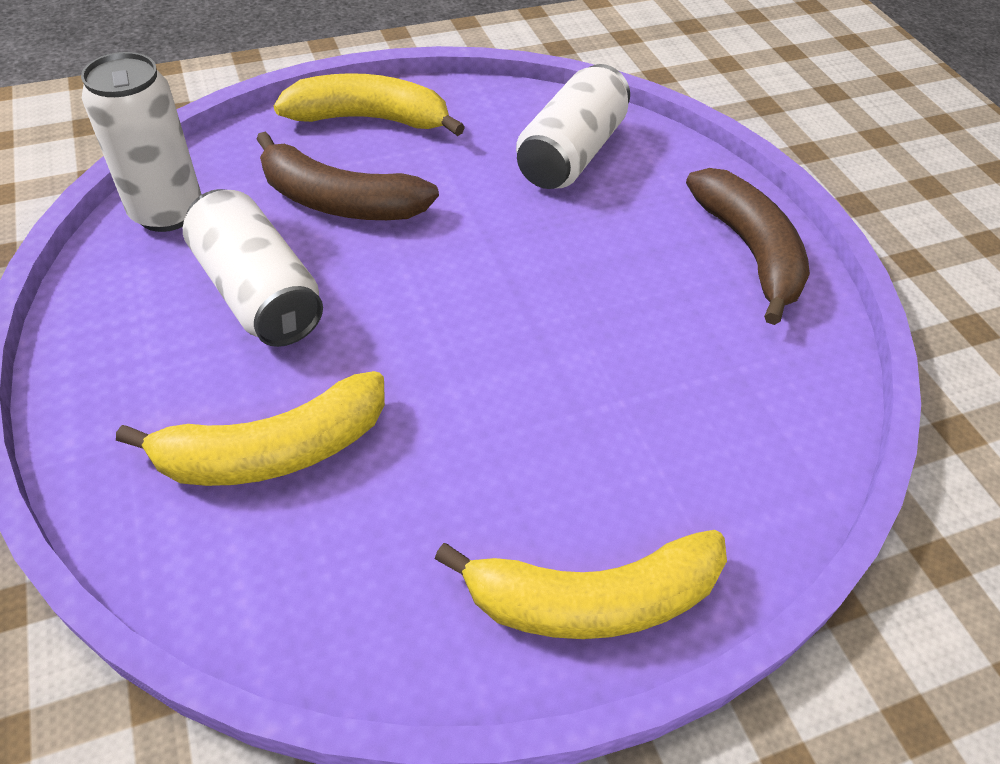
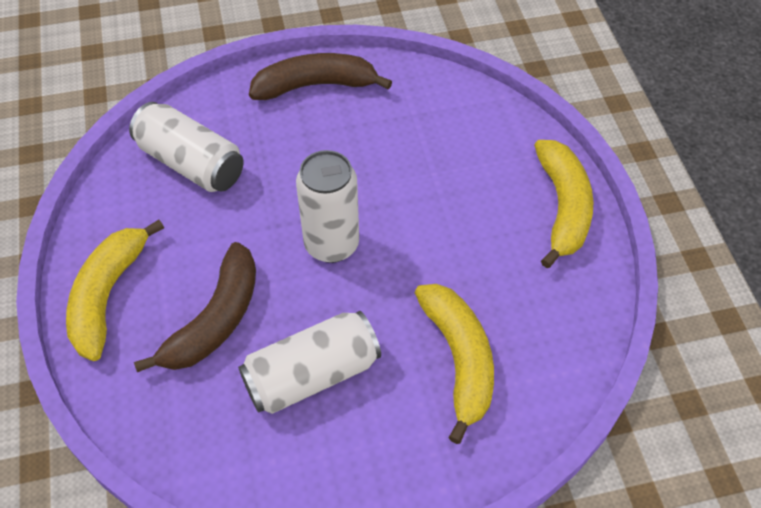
camera: 80 degrees left, 5 degrees up
(167, 212) = (202, 450): white can -> white can (331, 244)

